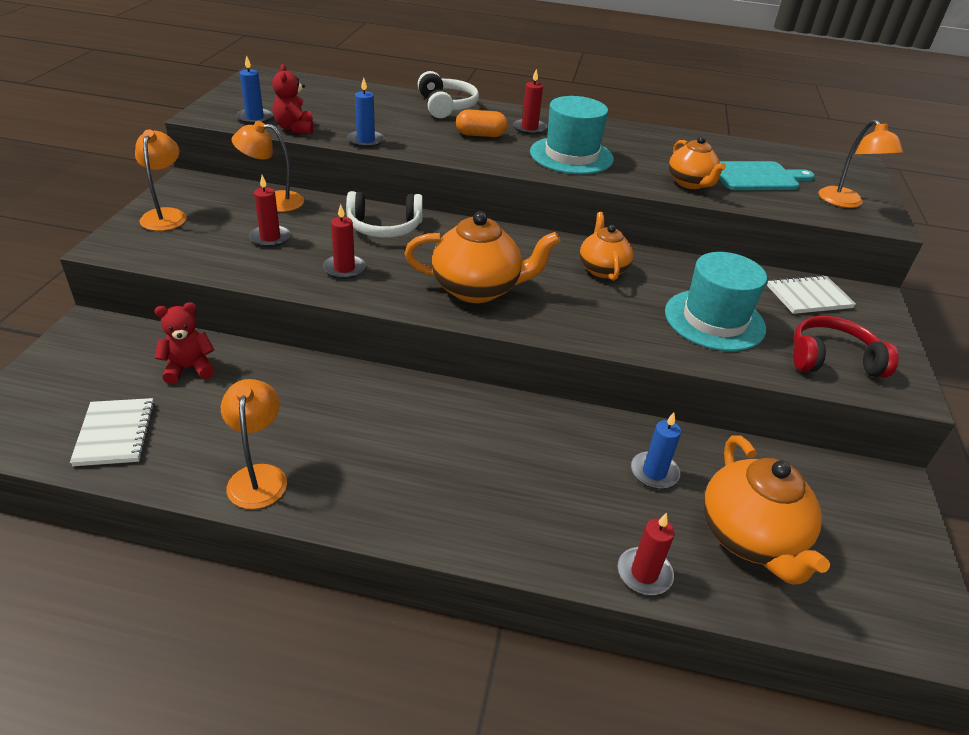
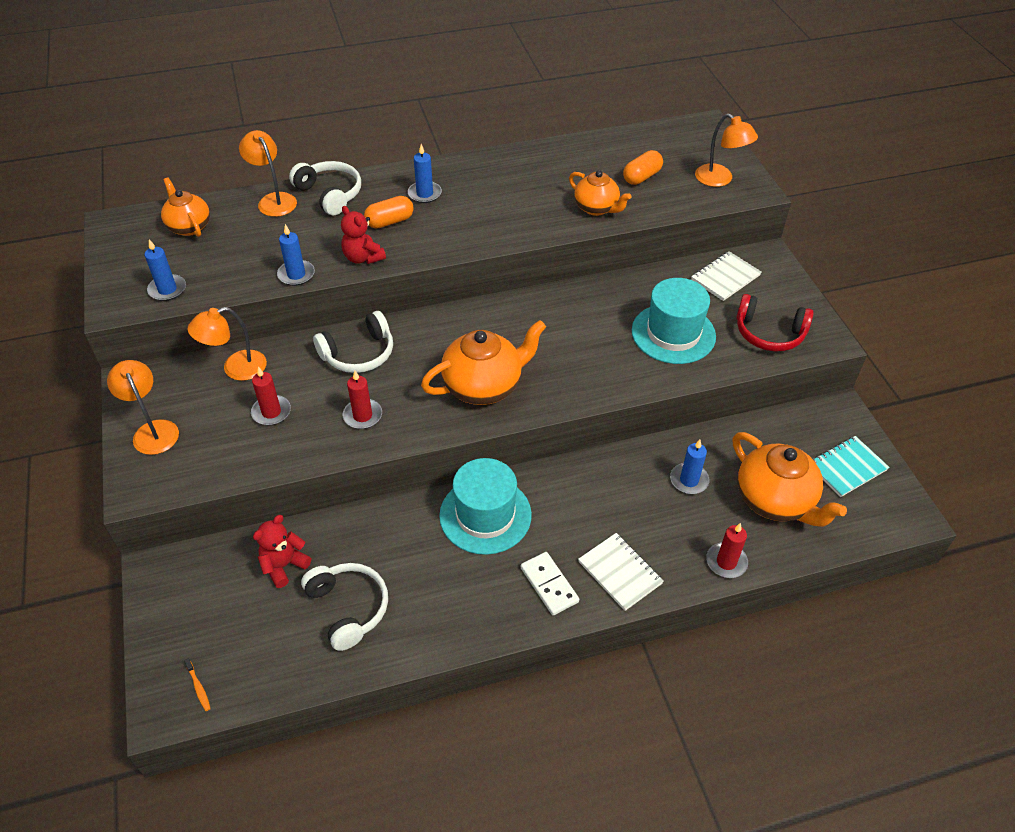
camera: 25 degrees left, 10 degrees up
(21, 428) = (198, 687): none -> orange toothbrush
(115, 434) = (280, 652): white notebook -> white notebook (620, 572)
(209, 427) = (348, 608): none -> white headphones
(258, 476) = (421, 628): orange lamp -> orange lamp (273, 200)
(295, 128) = (218, 287): red teddy bear -> red teddy bear (363, 257)
(420, 499) = (549, 585): none -> white domino
(529, 128) = (424, 194): red candle -> blue candle
(571, 155) = (483, 215): turquoise hat -> turquoise hat (485, 515)
(602, 269) = (563, 318): orange teapot -> orange teapot (189, 226)
(757, 177) = (641, 177): turquoise cutting board -> orange capsule
(832, 359) = (769, 333): red headphones -> red headphones turned 135 degrees counterclockwise
(871, 545) = (847, 468): none -> turquoise notebook

